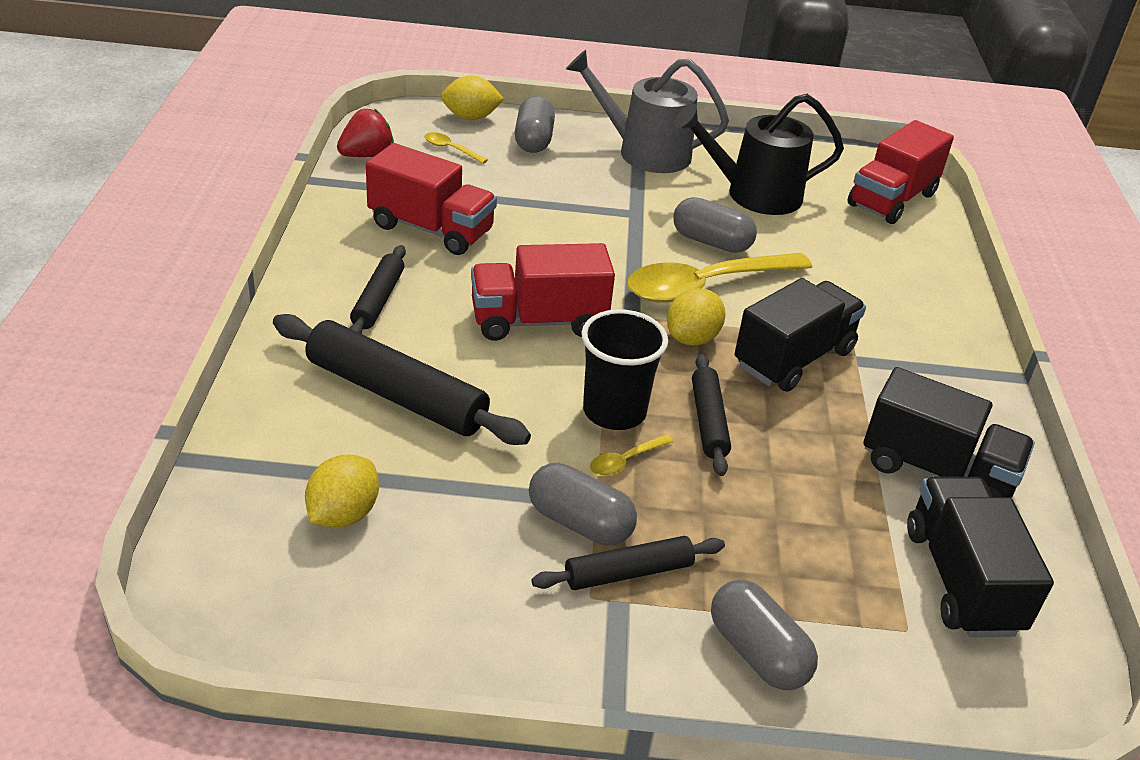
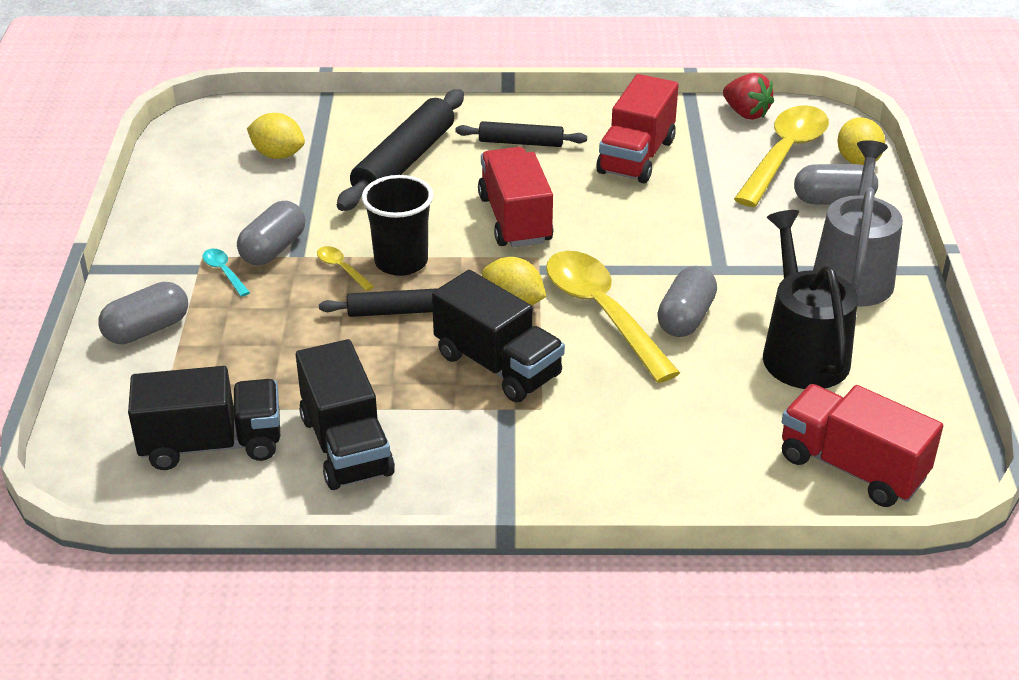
camera: 90 degrees right, 0 degrees up
(450, 149) = (784, 155): yellow spoon -> yellow spoon, size x2.45
(628, 573) = (224, 272): black rolling pin -> turquoise spoon
(936, 471) = (346, 446): black truck -> black truck turned 45 degrees counterclockwise

